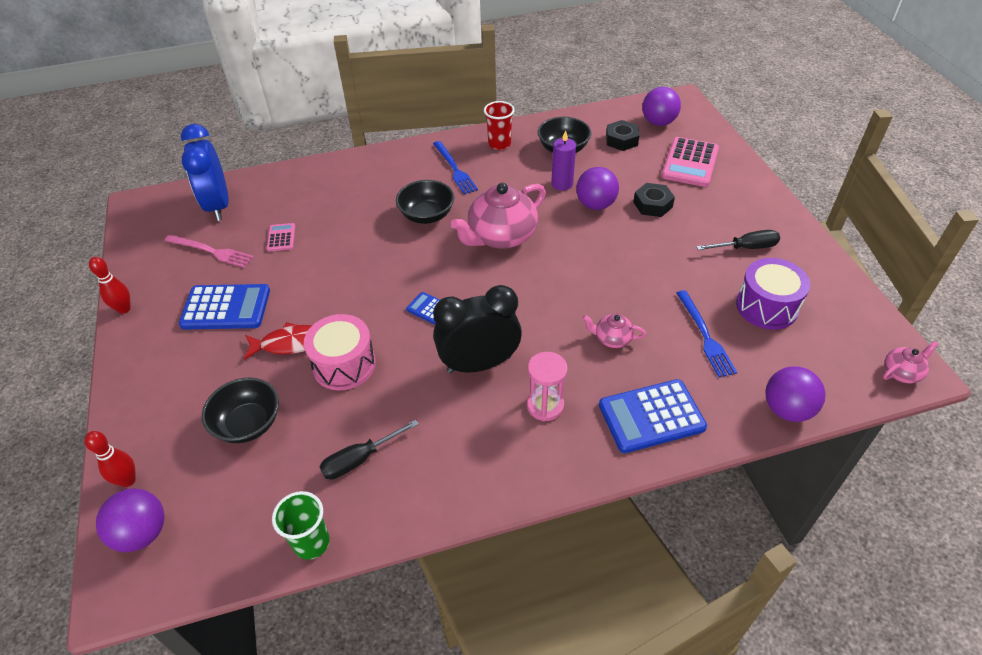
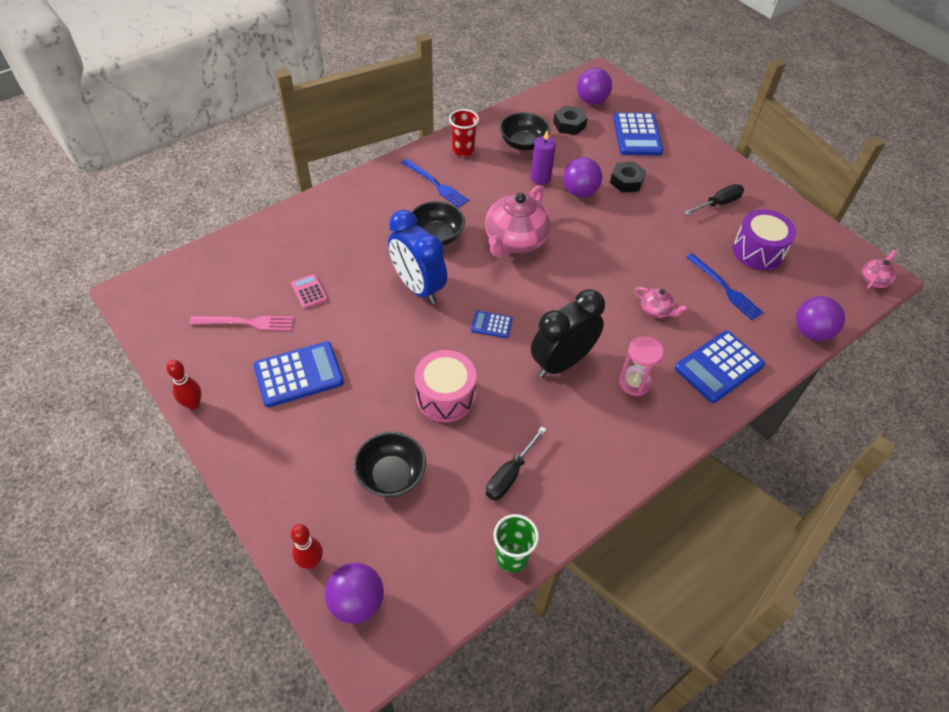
camera: 25 degrees left, 5 degrees up
(218, 206) = (222, 274): blue clock -> blue clock (418, 287)
(290, 343) = (383, 391): red fish -> none
(612, 339) = (656, 310): pink teapot -> pink teapot turned 135 degrees counterclockwise
(690, 163) = (637, 135): pink calculator -> blue calculator

